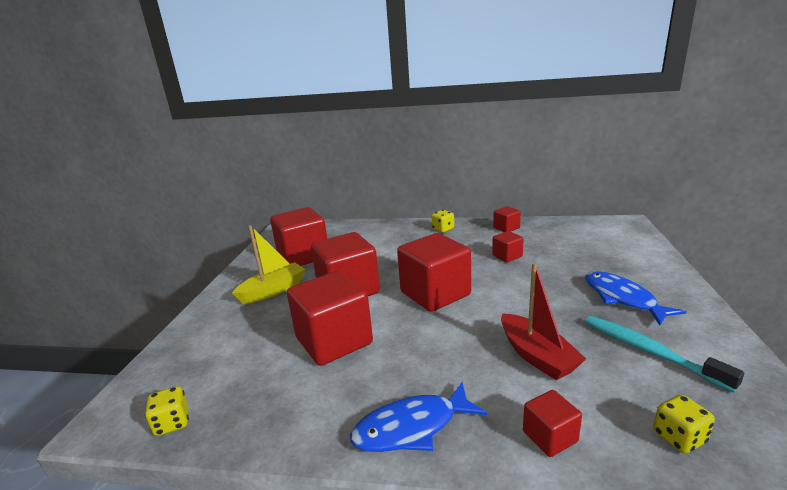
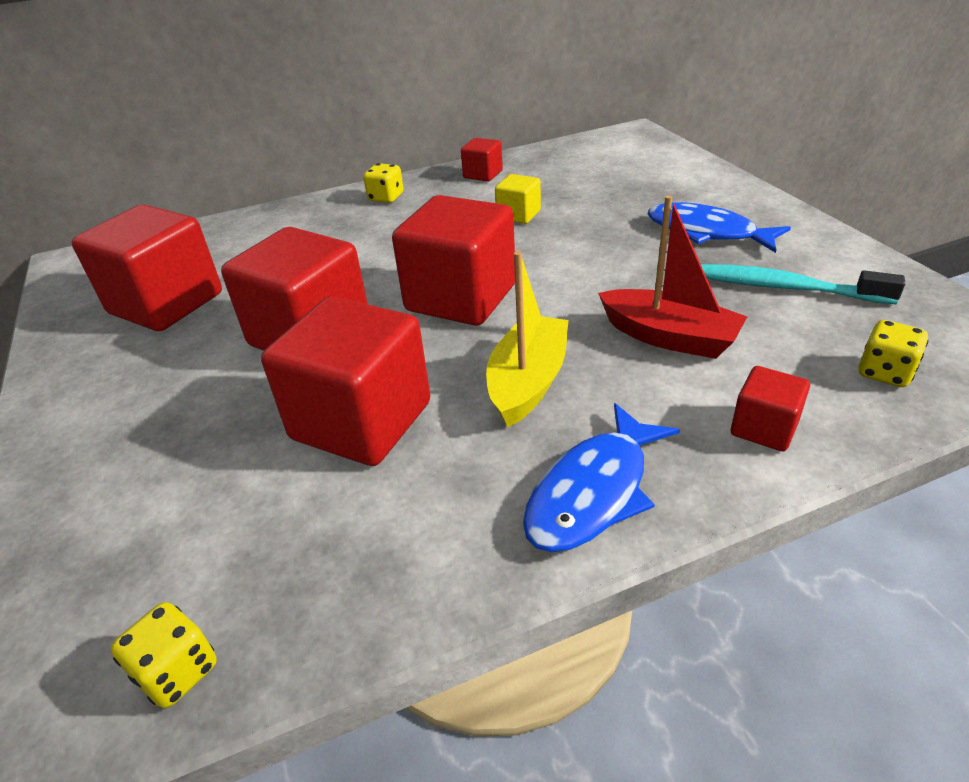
camera: 30 degrees left, 15 degrees up
(273, 290) = (162, 379): yellow boat -> yellow boat (528, 382)
(507, 256) = (518, 215): red cube -> yellow cube

